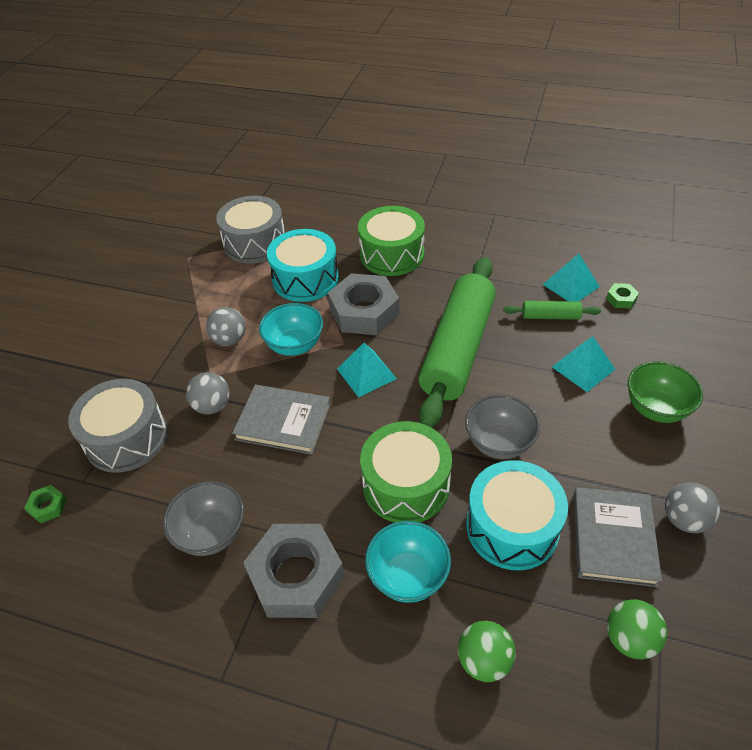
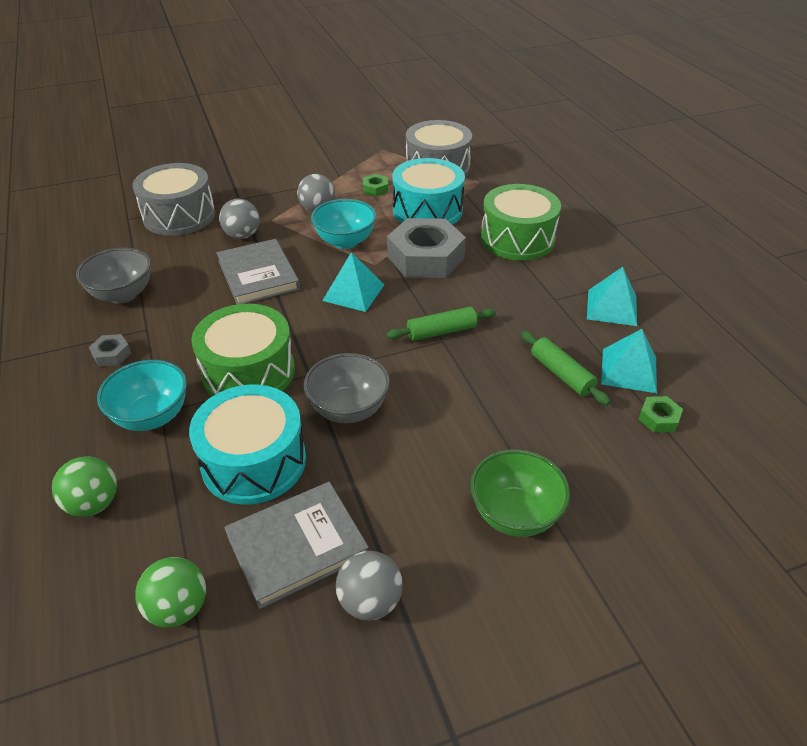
camera: 50 degrees right, 5 degrees down
(48, 506) = (96, 217): green nut -> green nut (375, 189)
(296, 576) = (112, 354): grey nut -> grey nut, size x0.42
(457, 349) = (441, 331): green rolling pin -> green rolling pin, size x0.42
(583, 368) = (513, 429): turquoise pyramid -> turquoise pyramid (612, 307)

